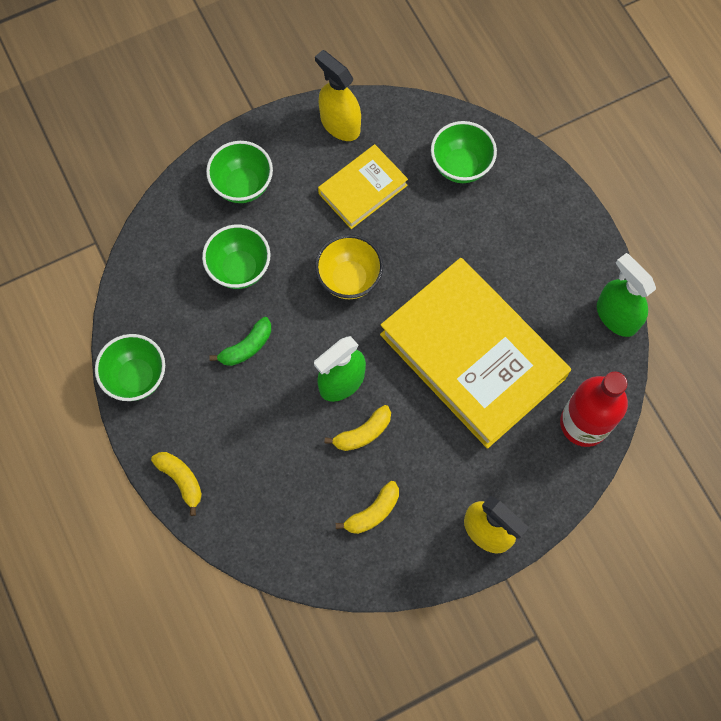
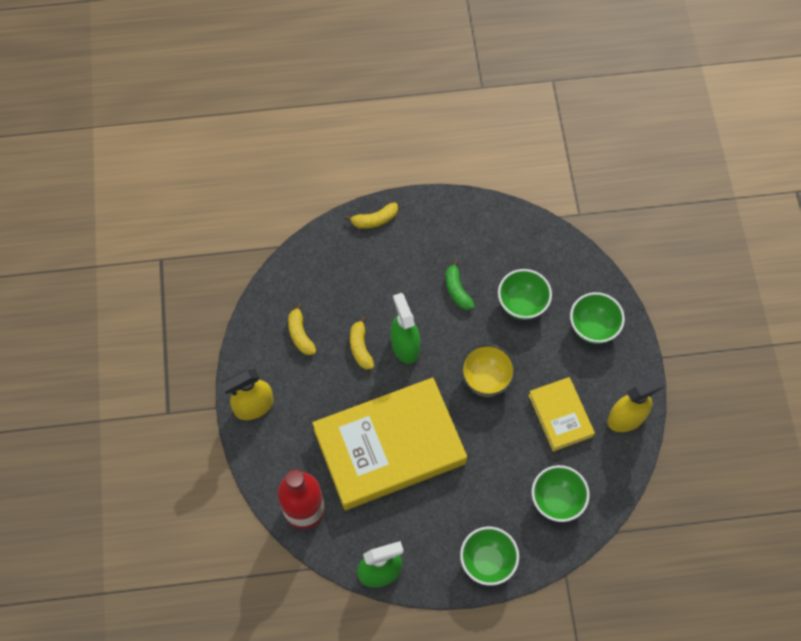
camera: 110 degrees right, 5 degrees down
(136, 377) = (461, 212): green bowl -> green bowl (487, 561)

